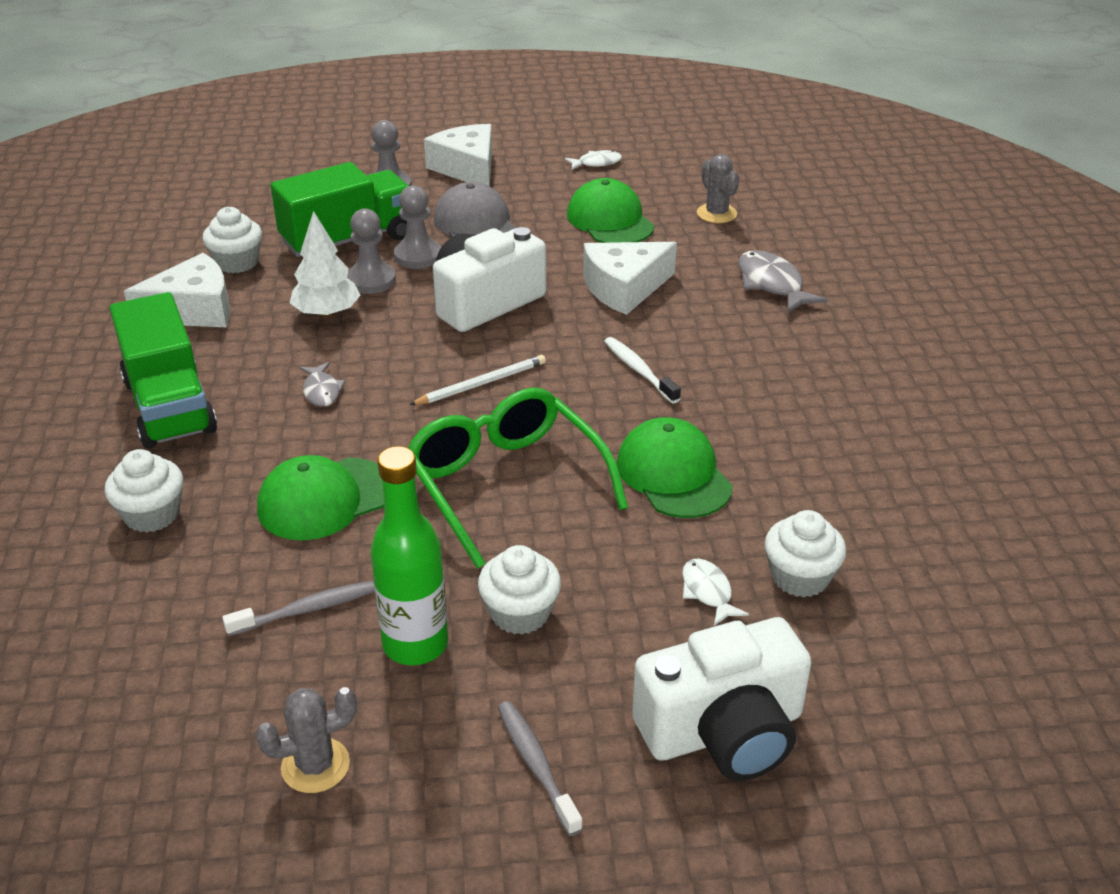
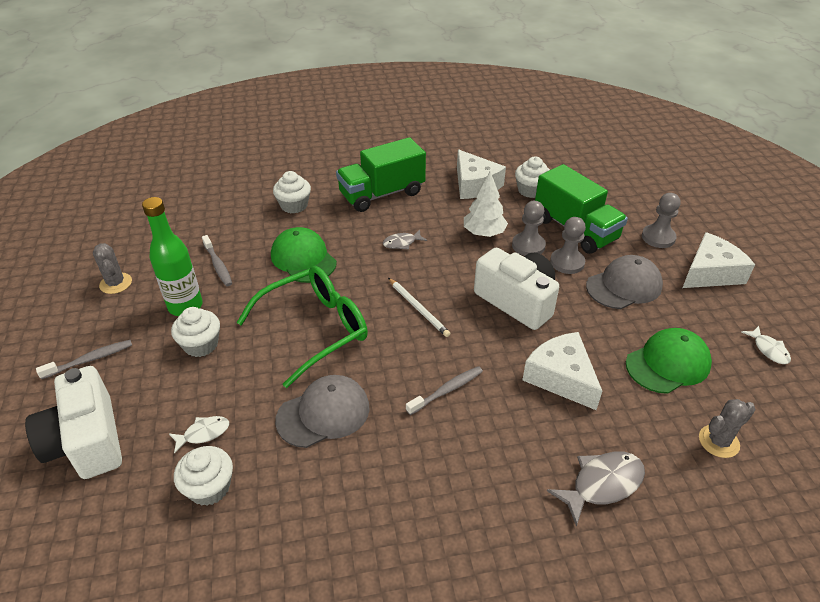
camera: 85 degrees right, 5 degrees up
(639, 370) = (447, 390): white toothbrush -> grey toothbrush
(673, 474) = (323, 413): green cap -> grey cap

